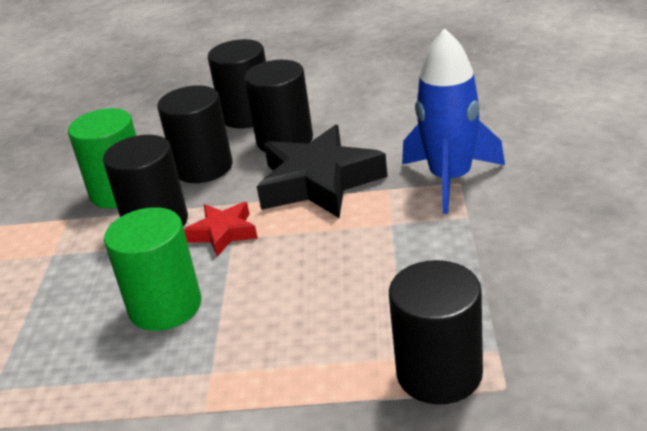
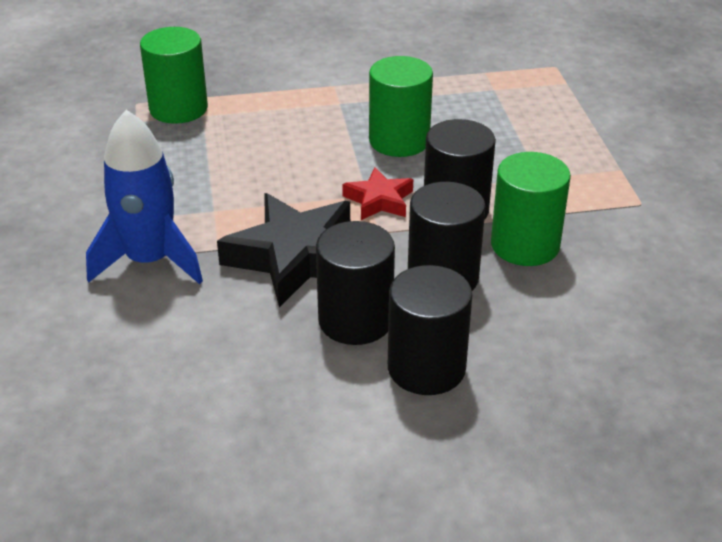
camera: 165 degrees right, 5 degrees up
(439, 373) = (178, 108): black cylinder -> green cylinder

